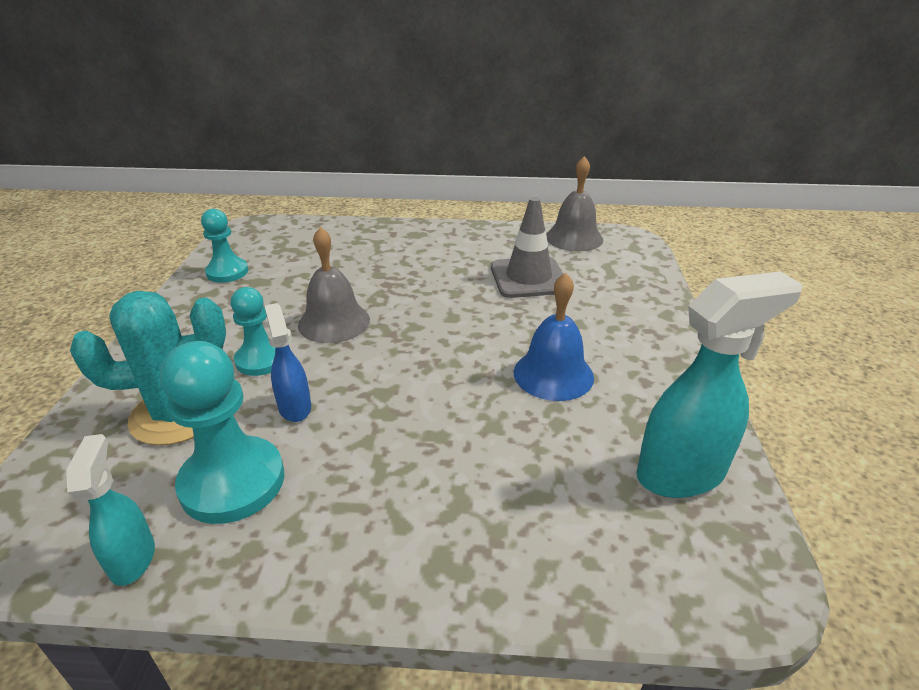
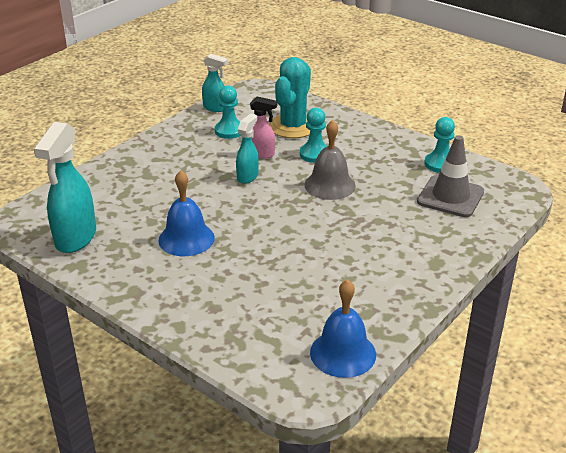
camera: 125 degrees right, 0 degrees up
(232, 482) = (229, 131): turquoise pawn -> turquoise pawn, size x0.62
(295, 407) = (261, 154): blue spray bottle -> pink spray bottle
(369, 391) = (248, 176): none -> turquoise spray bottle
(528, 278) = (300, 286): grey traffic cone -> grey traffic cone (450, 197)
(574, 238) = (343, 353): grey bell -> blue bell

